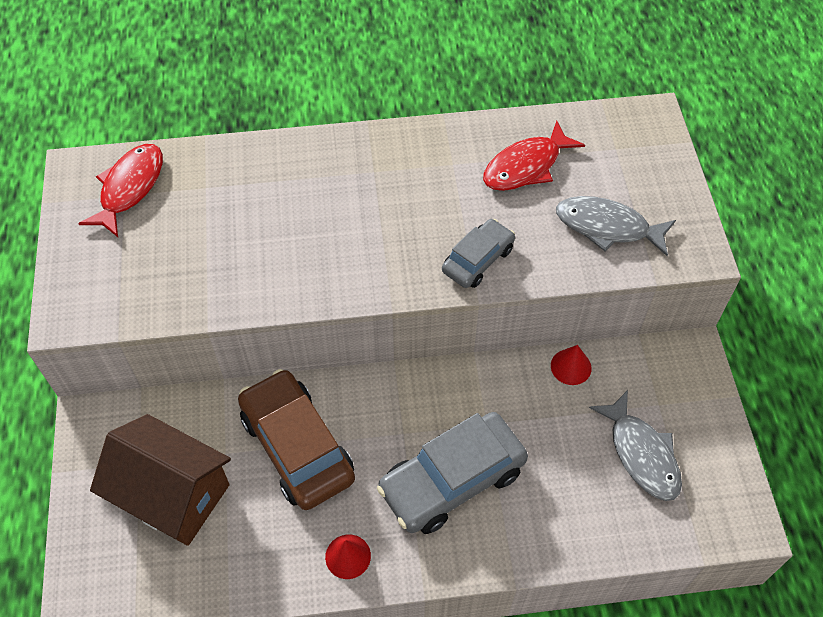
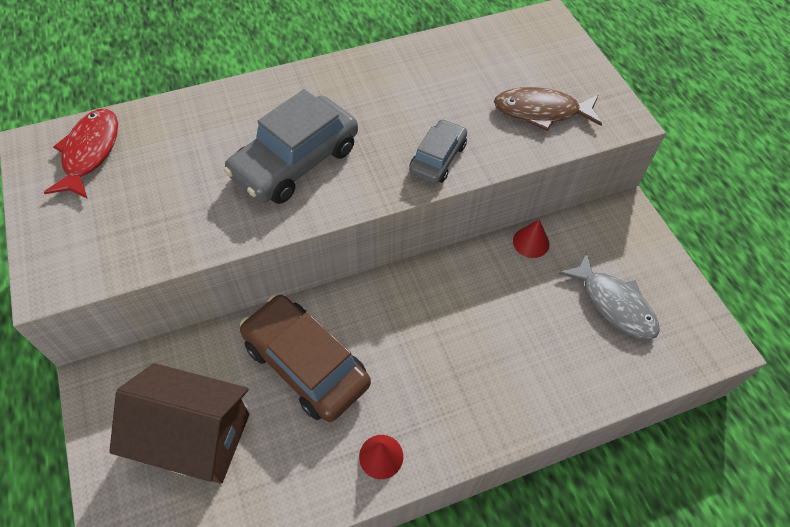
camera: 15 degrees left, 0 degrees up
(452, 480) = (457, 363): grey car -> grey car (295, 162)
(526, 166) = (455, 74): red fish -> none
(607, 227) = (541, 111): grey fish -> brown fish

